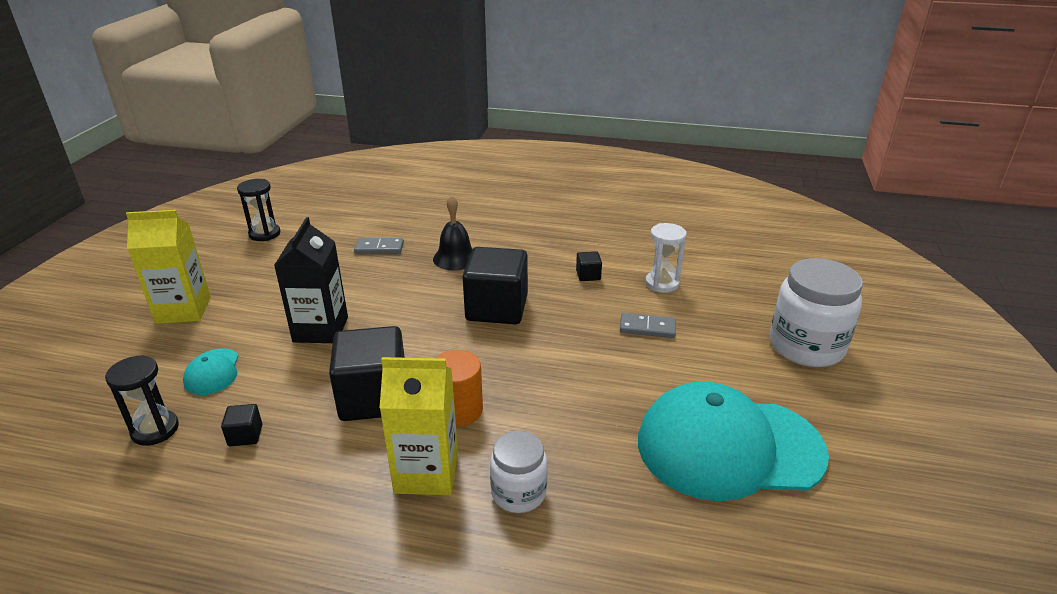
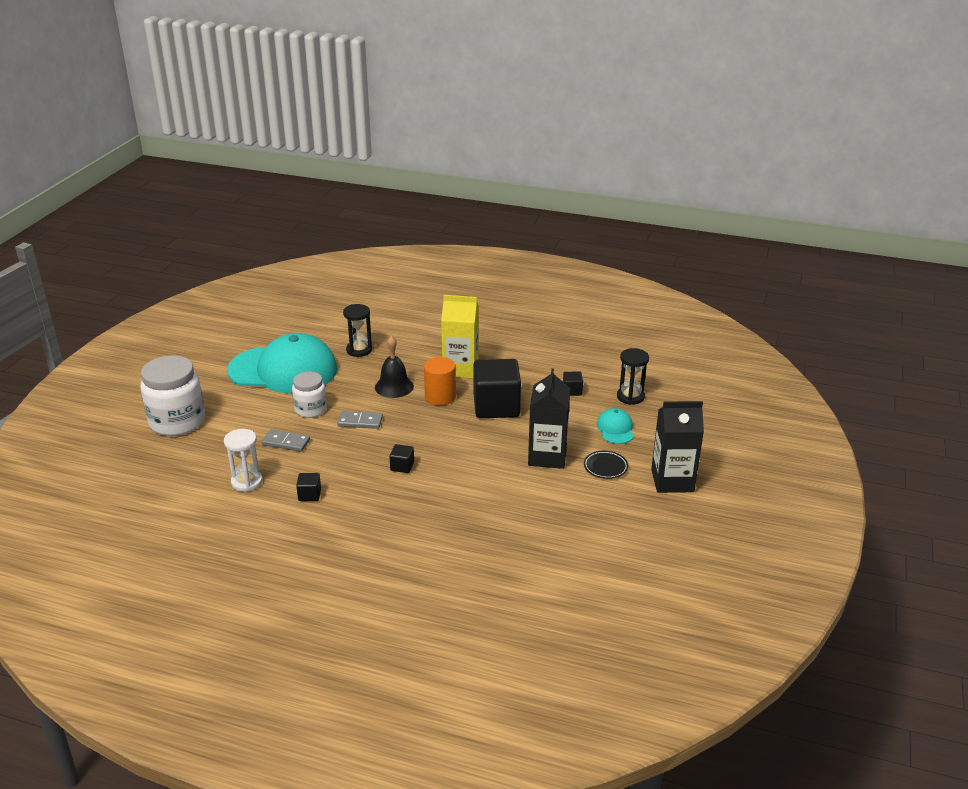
camera: 175 degrees left, 0 degrees up
(183, 310) = (672, 480): yellow carton -> black carton
(254, 321) = (605, 467): none -> black plate
(264, 234) = (647, 573): black hourglass -> black hourglass (359, 350)
(379, 248) = (513, 542): grey domino -> grey domino (360, 421)
(455, 258) = (433, 524): black bell -> black bell (394, 386)
(497, 308) = (402, 466): black cube -> black cube, size x0.42
(518, 493) = (411, 358): white jar -> white jar (310, 409)

